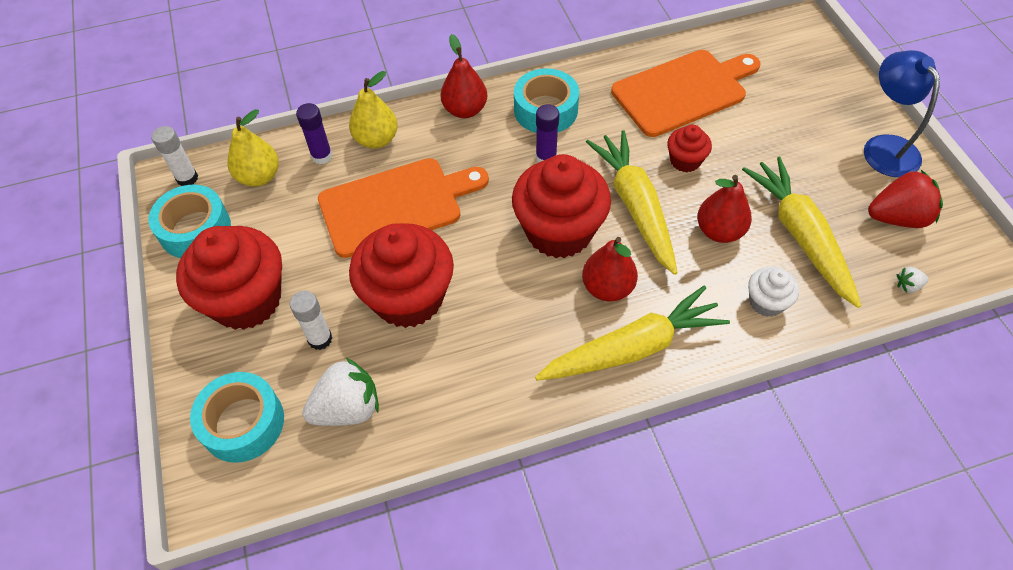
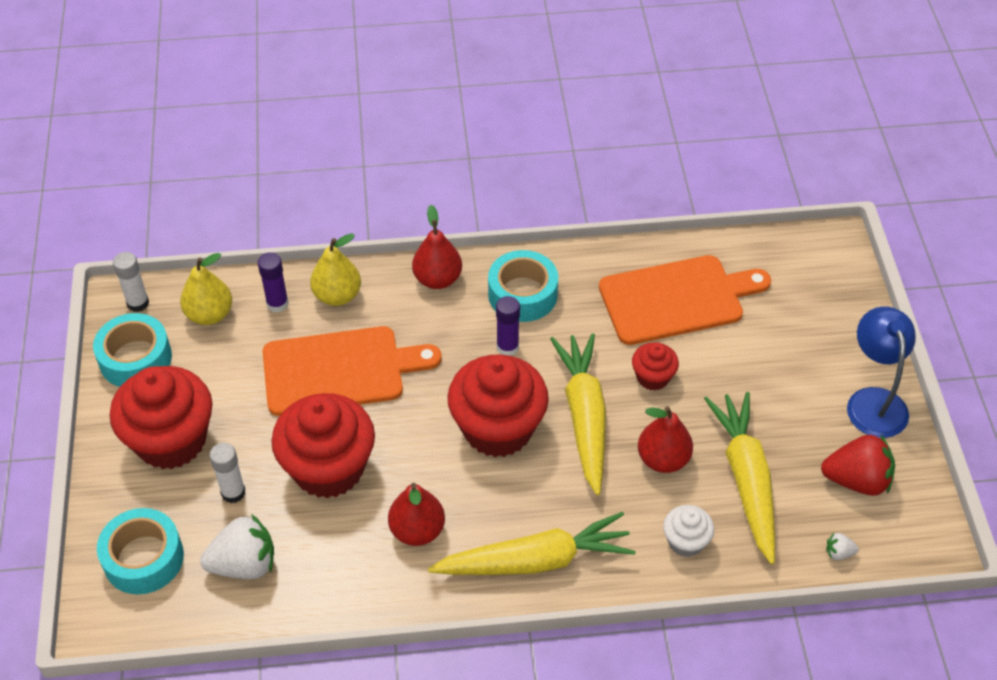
camera: 10 degrees right, 5 degrees down
(607, 288) = (529, 496): red pear -> red pear (417, 530)

